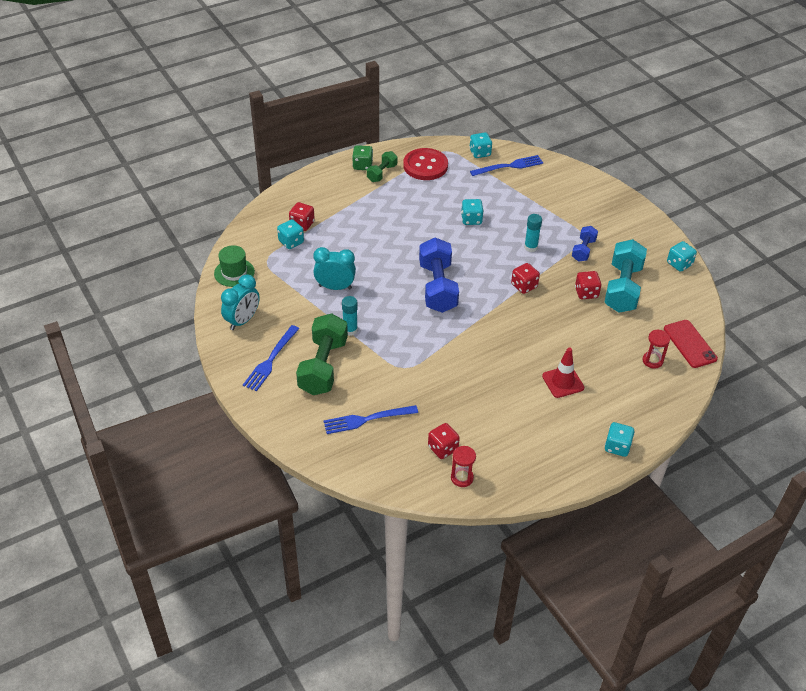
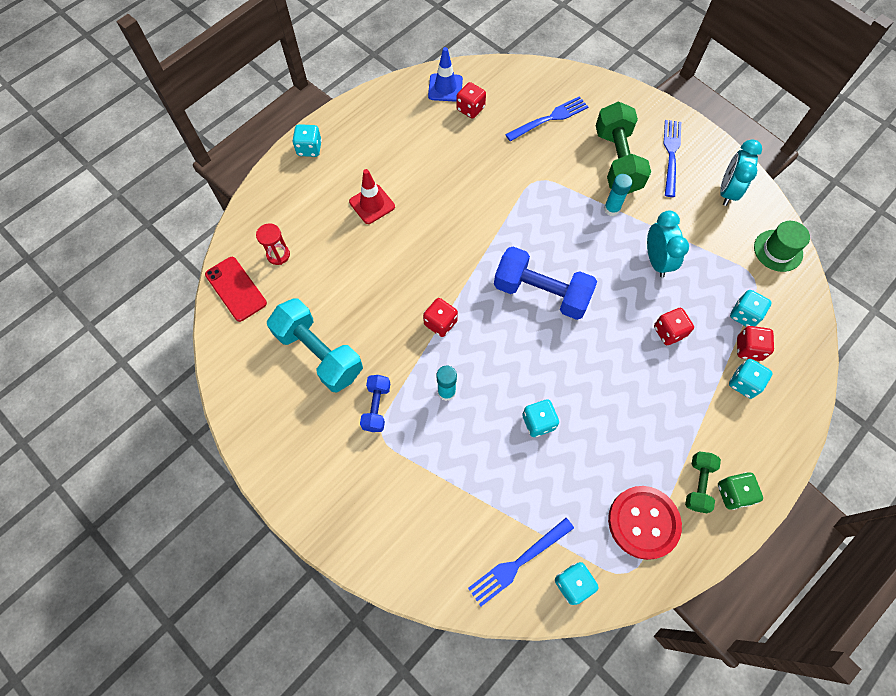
camera: 165 degrees right, 20 degrees up
(335, 287) = (656, 261): turquoise clock -> turquoise clock turned 90 degrees counterclockwise
(437, 287) = (541, 293): blue dumbbell -> blue dumbbell turned 45 degrees counterclockwise
(462, 478) = (445, 88): red hourglass -> blue traffic cone
(586, 293) = (363, 333): red dice -> red dice (669, 332)
(622, 288) = (319, 353): turquoise dumbbell -> turquoise dumbbell turned 45 degrees counterclockwise
(679, 264) = (246, 417): turquoise dice -> turquoise dice (744, 383)

